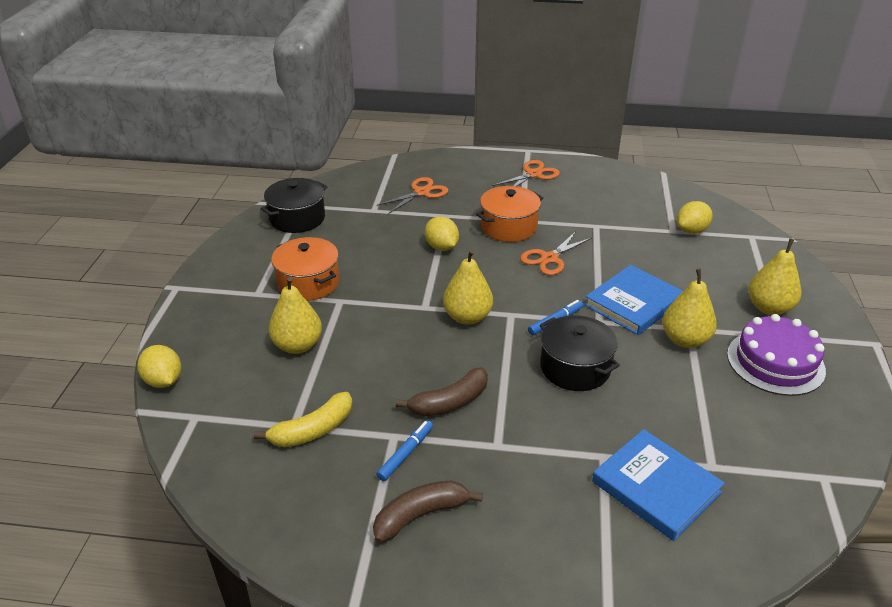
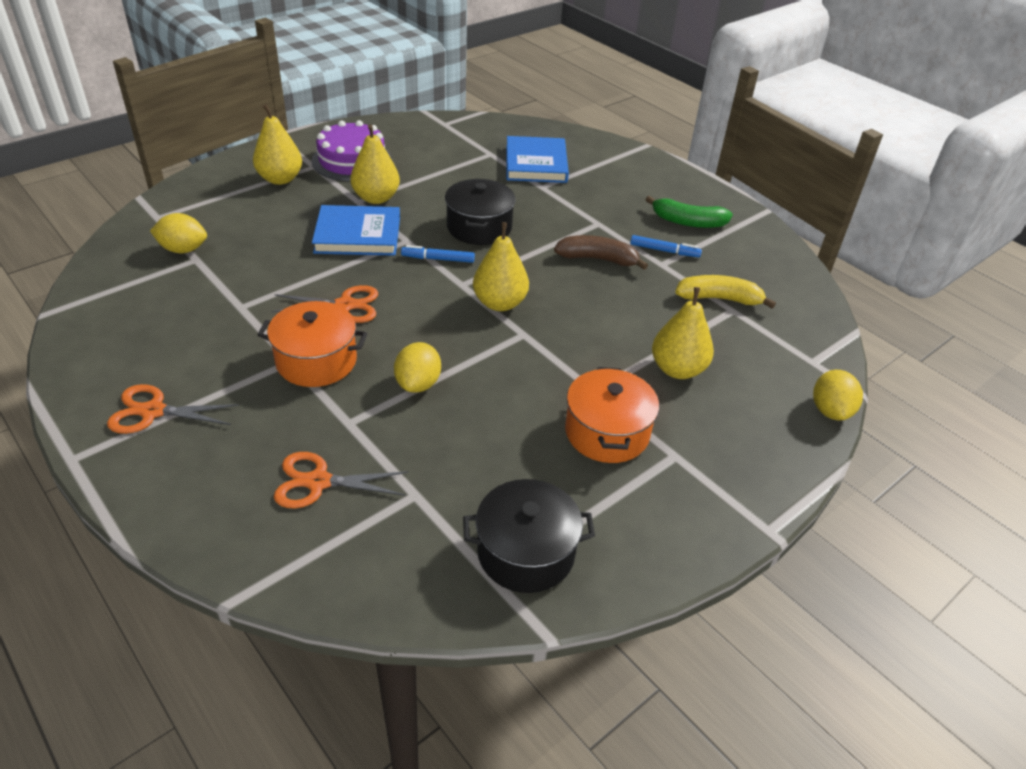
camera: 140 degrees left, 5 degrees up
(406, 454) = (664, 251): blue marker -> blue marker turned 150 degrees counterclockwise
(421, 515) = (687, 222): brown banana -> green banana

